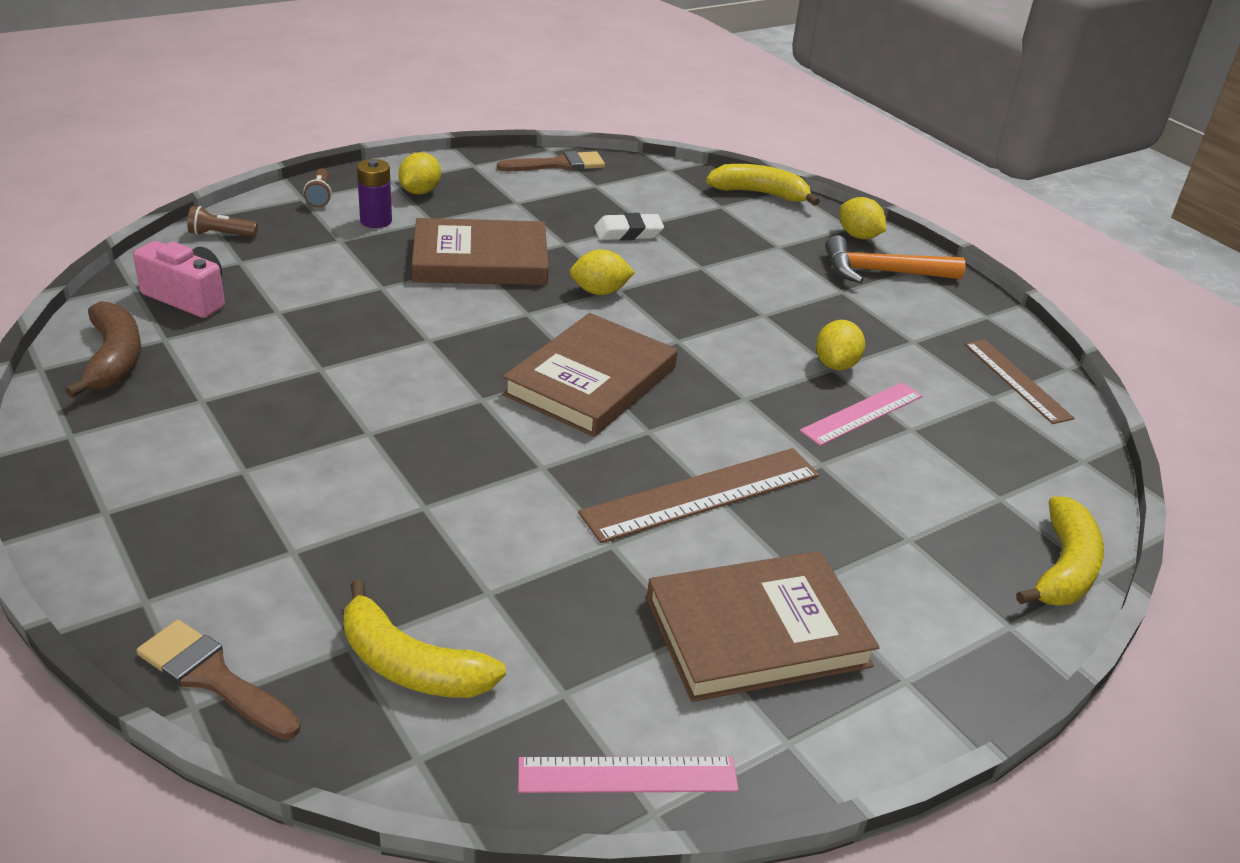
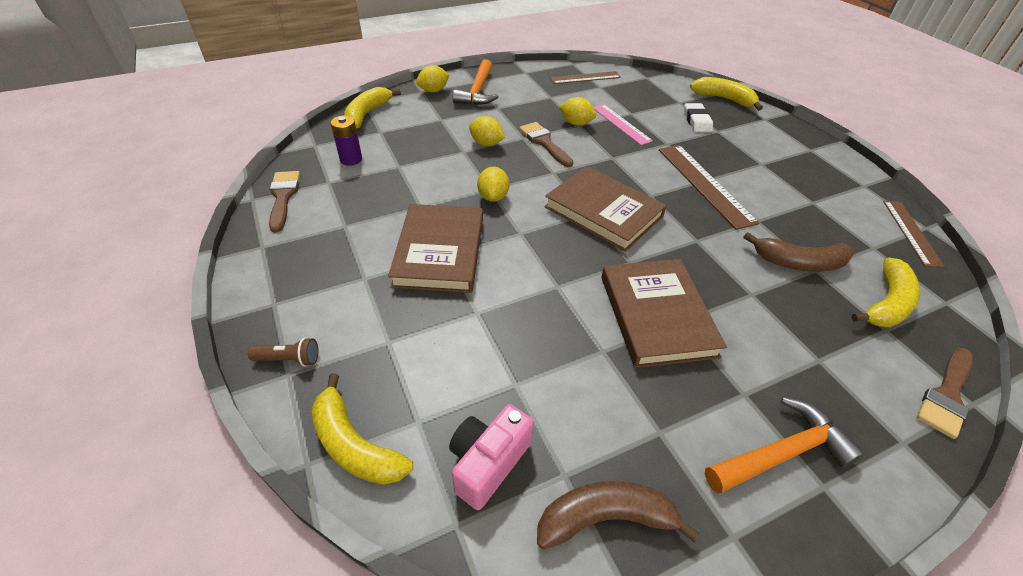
camera: 80 degrees left, 10 degrees up
(155, 486) = (782, 453): none -> orange hammer
(221, 234) = (355, 445): brown flashlight -> yellow banana
(376, 221) = (356, 315): purple battery -> purple battery (351, 159)
(420, 192) = (305, 283): yellow lemon -> yellow lemon (486, 143)
(503, 574) = (798, 263): none -> brown banana
(627, 775) = (911, 232): pink ruler -> brown ruler
(628, 233) = (410, 175): white eraser -> white eraser (697, 121)
(757, 333) = (544, 143): none -> brown brush
(757, 631) = (801, 183): brown book -> brown book (656, 315)

